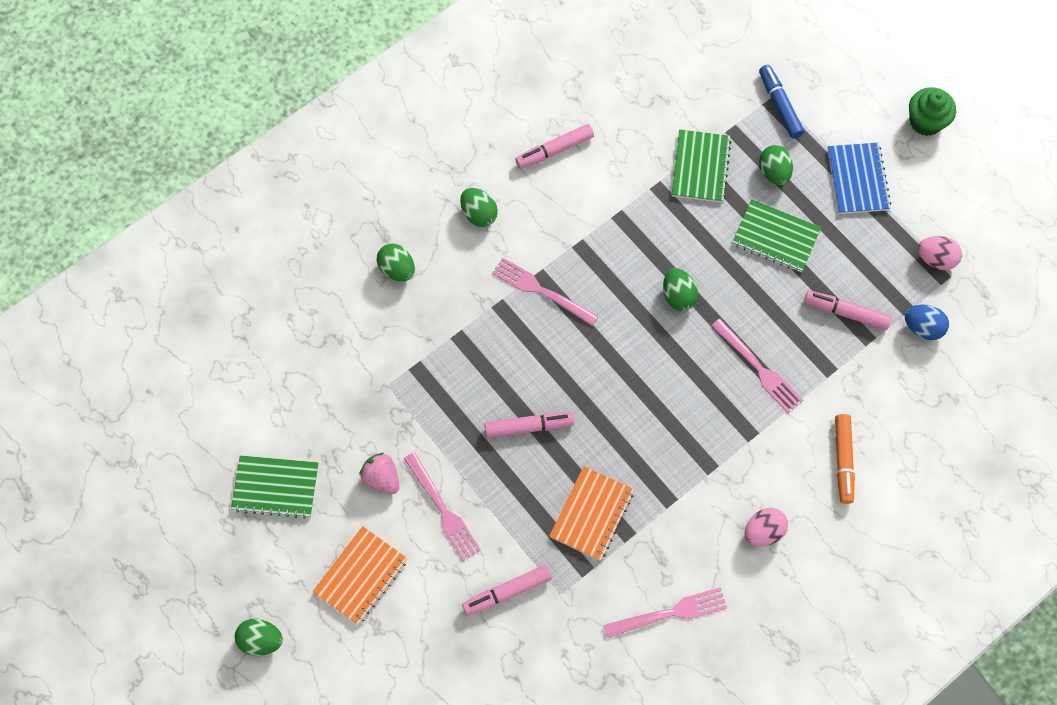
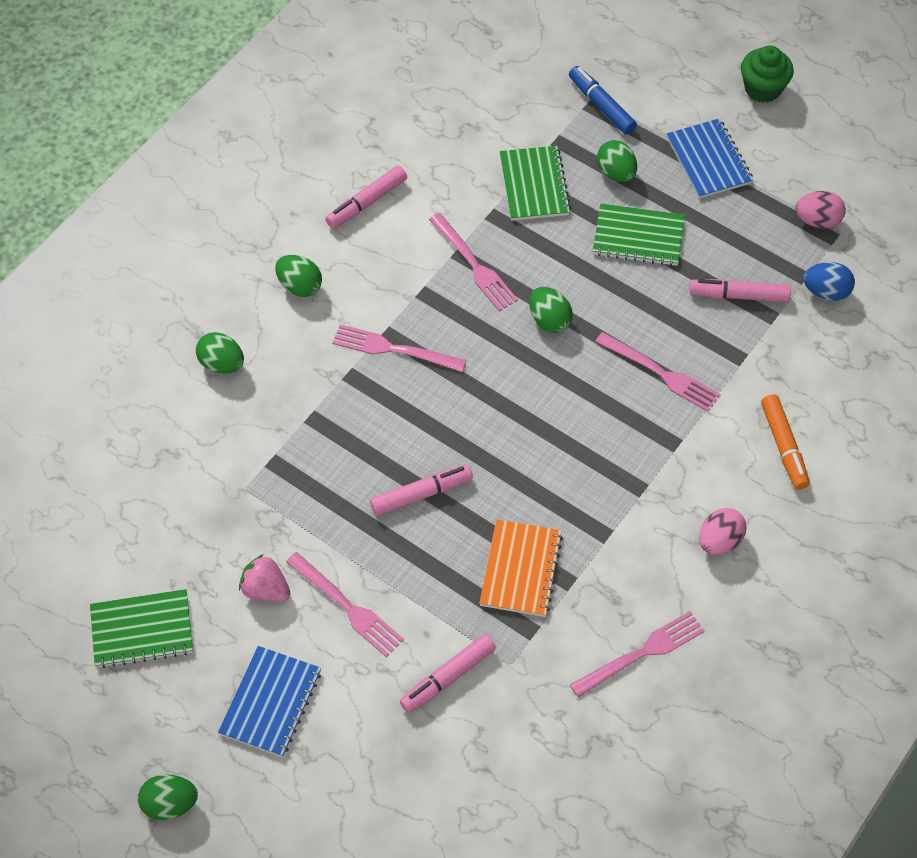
camera: 15 degrees left, 10 degrees down
(361, 576) = (271, 702): orange notebook -> blue notebook
(629, 231) = (475, 266): none -> pink fork

